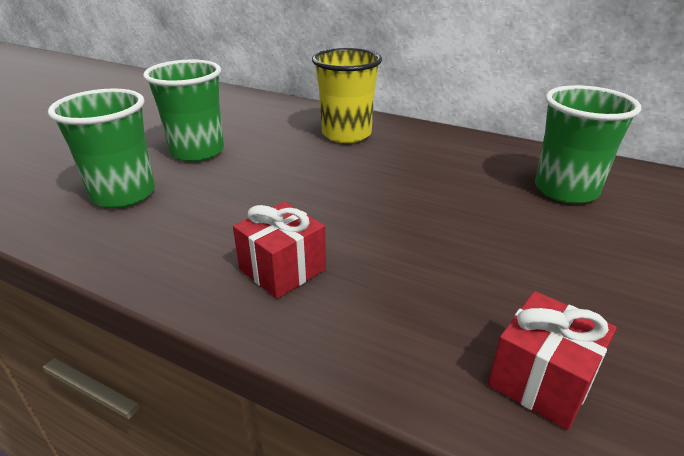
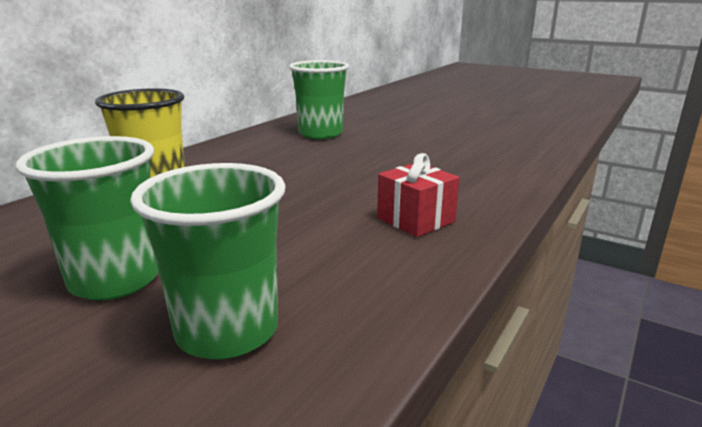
camera: 85 degrees left, 10 degrees down
(542, 380) = (504, 162): red gift -> none

